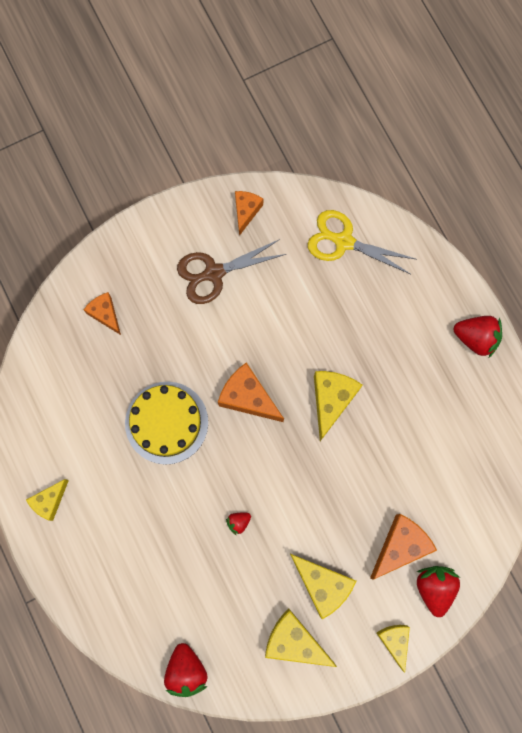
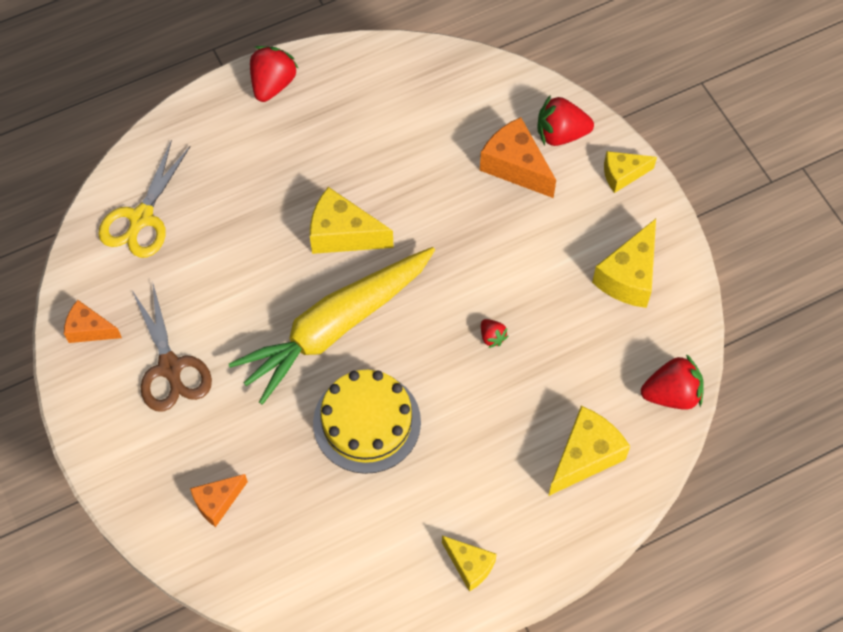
camera: 90 degrees left, 15 degrees down
(248, 397) = (336, 327): orange cheese -> yellow carrot
(322, 584) = (562, 247): yellow cheese -> yellow cheese (585, 456)

